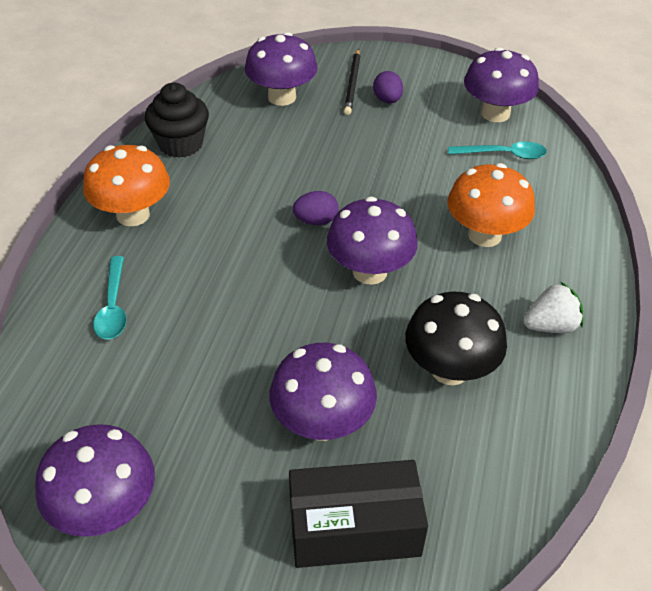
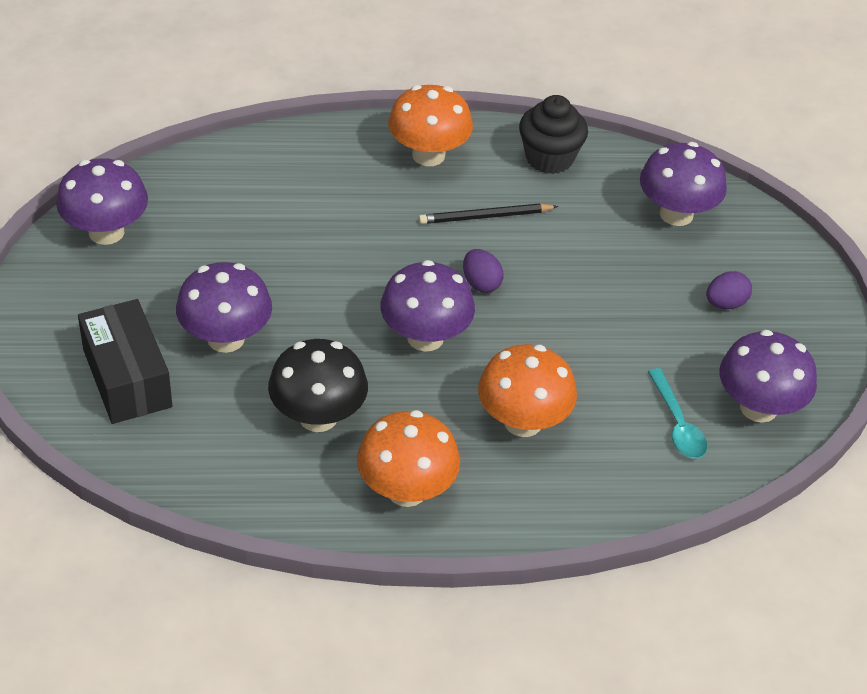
camera: 70 degrees right, 0 degrees up
(113, 307) = (307, 176): turquoise spoon -> none
(352, 84) = (739, 267): black pencil -> black pencil (485, 217)
(550, 326) = (406, 490): white strawberry -> orange mushroom

